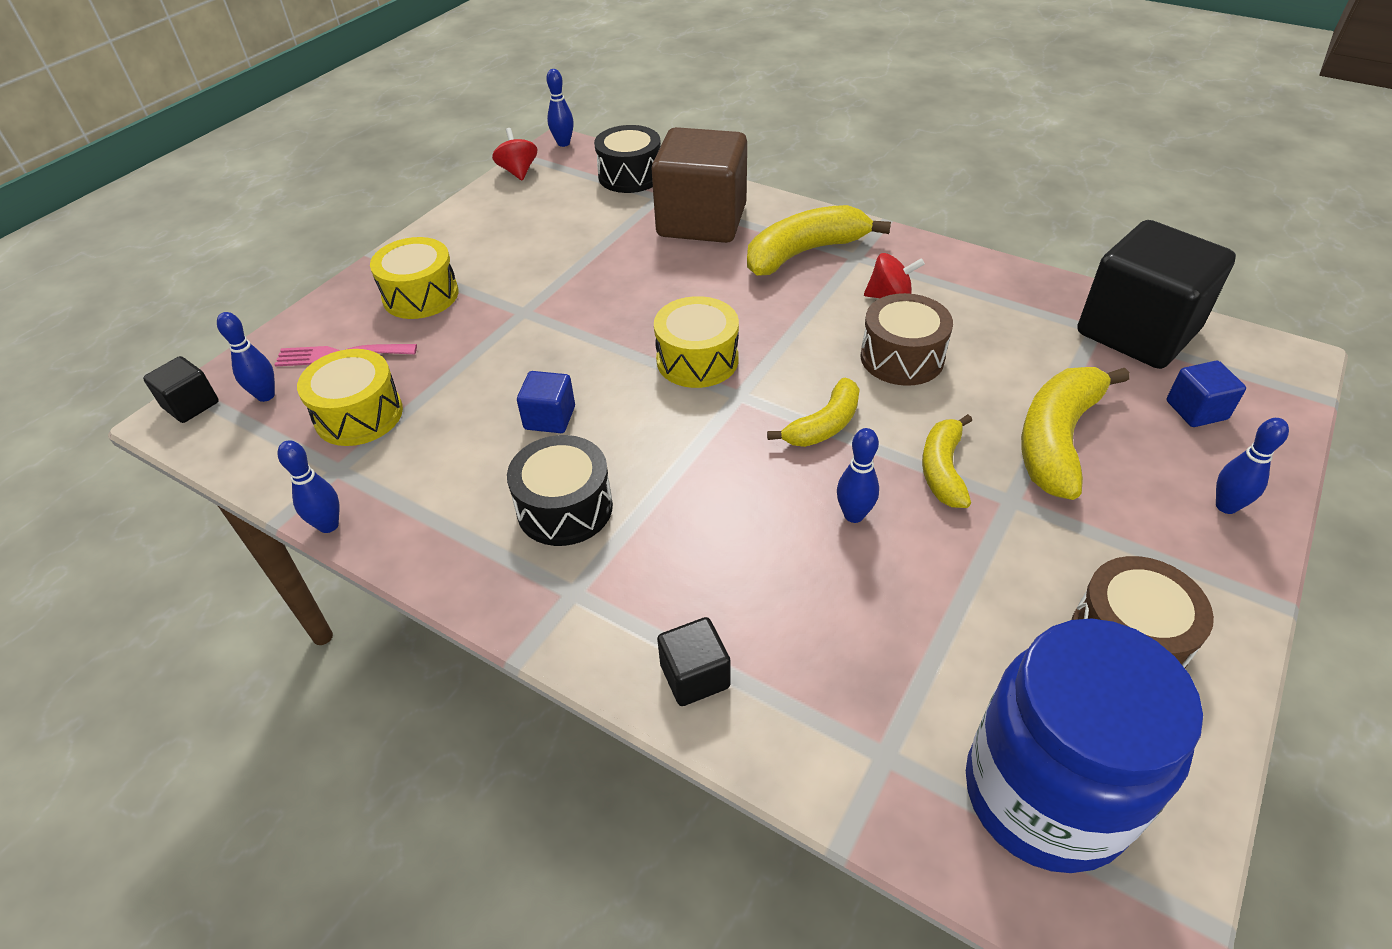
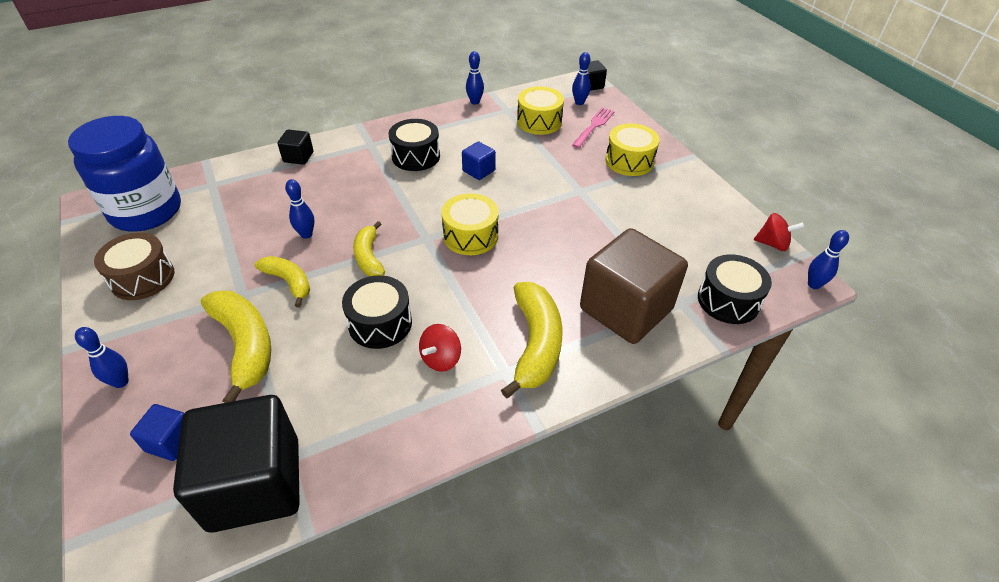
camera: 120 degrees right, 0 degrees up
(902, 357) = (380, 323): brown drum -> black drum

